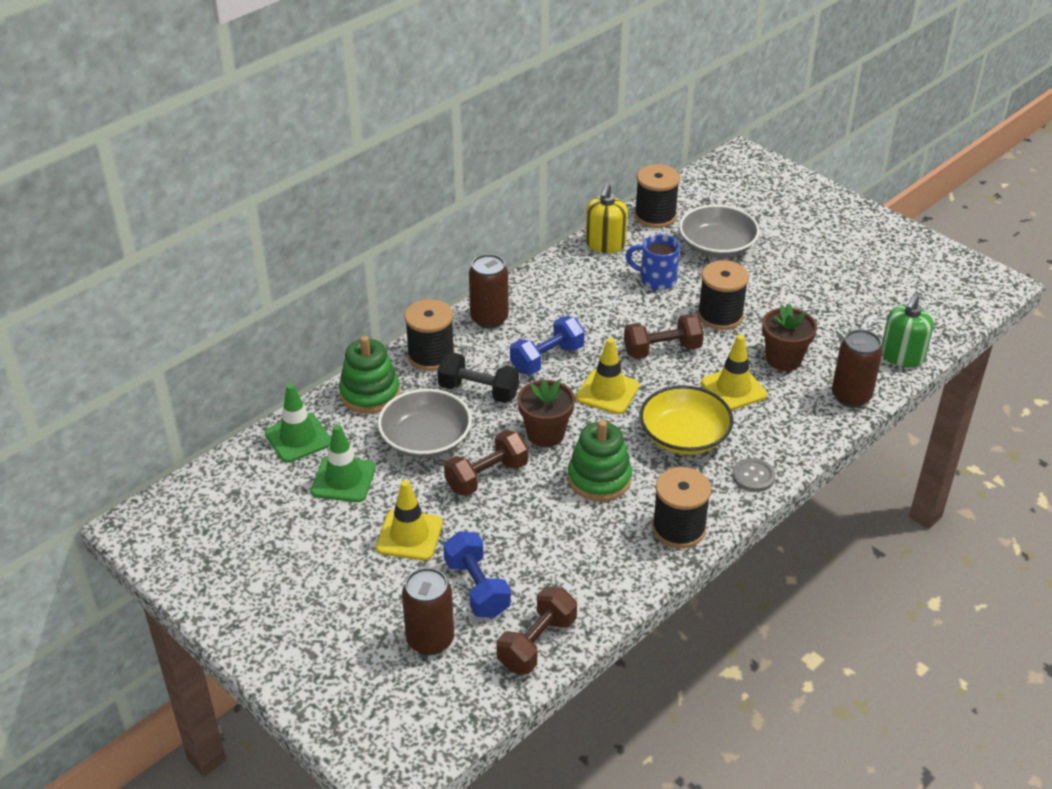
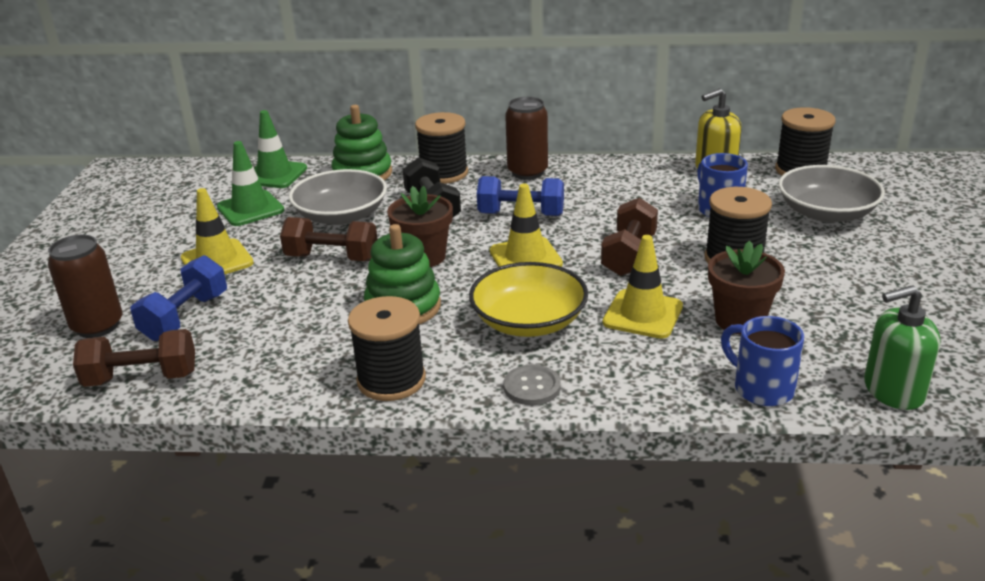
camera: 50 degrees right, 10 degrees down
(662, 350) = (629, 255): brown dumbbell -> brown dumbbell turned 75 degrees clockwise
(851, 396) = (761, 388): brown can -> blue mug

